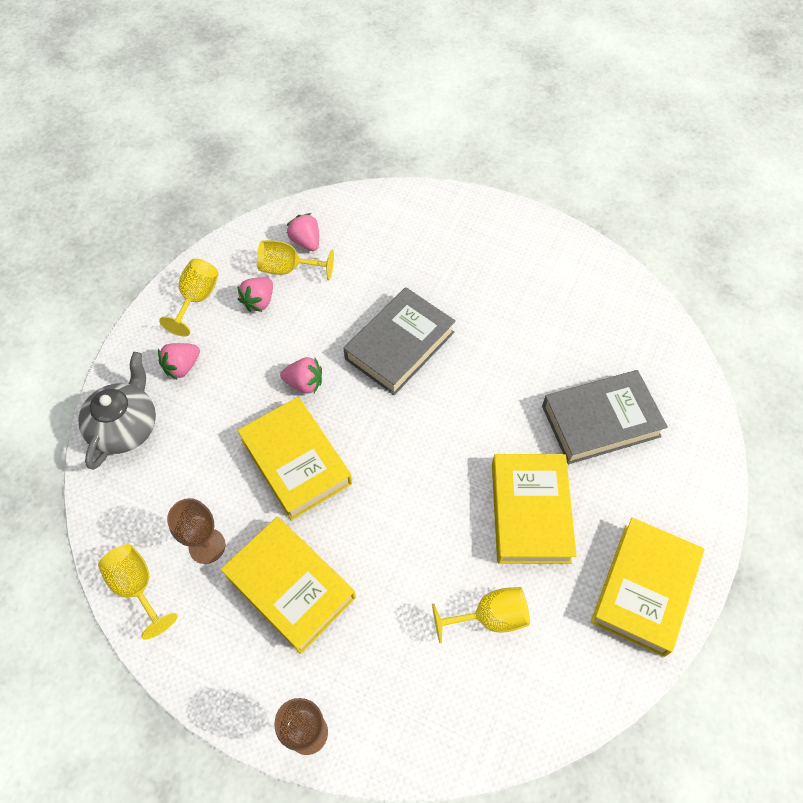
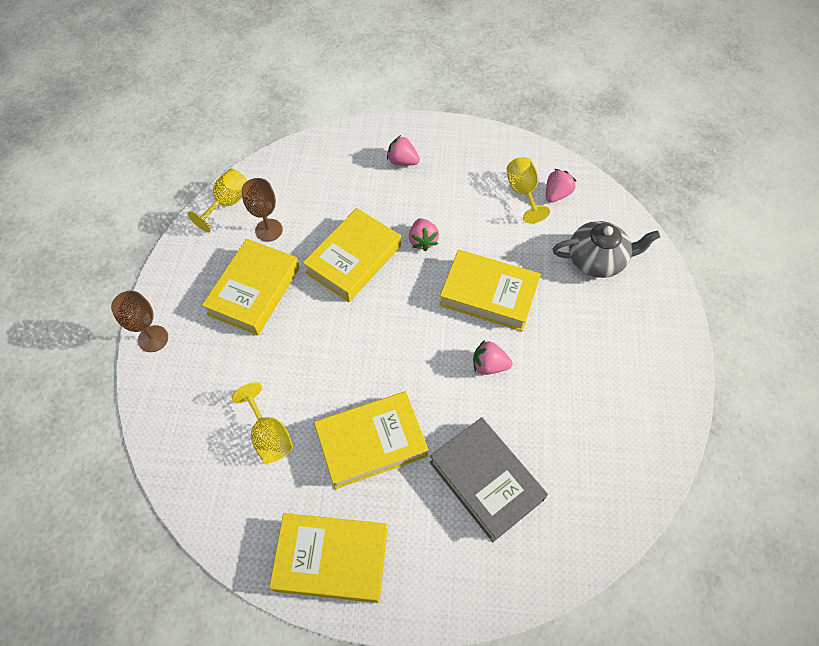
camera: 70 degrees right, 0 degrees up
(125, 426) = (341, 149): grey teapot -> grey teapot (597, 260)
(197, 299) = (464, 147): yellow goblet -> none
(259, 301) = (482, 185): pink strawberry -> pink strawberry (489, 365)
(400, 345) = (488, 294): grey book -> yellow book

